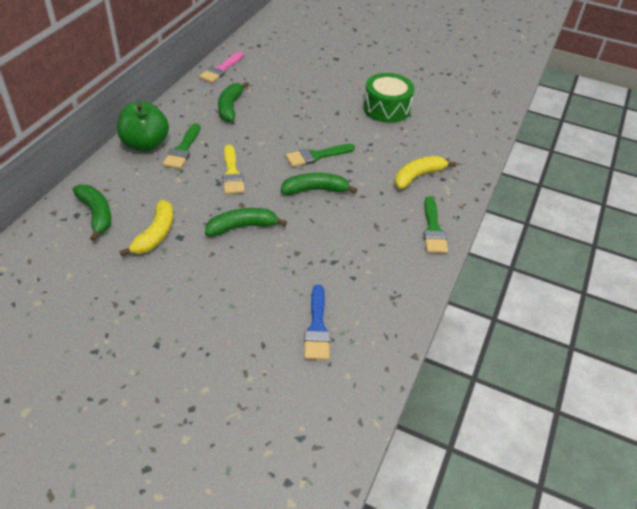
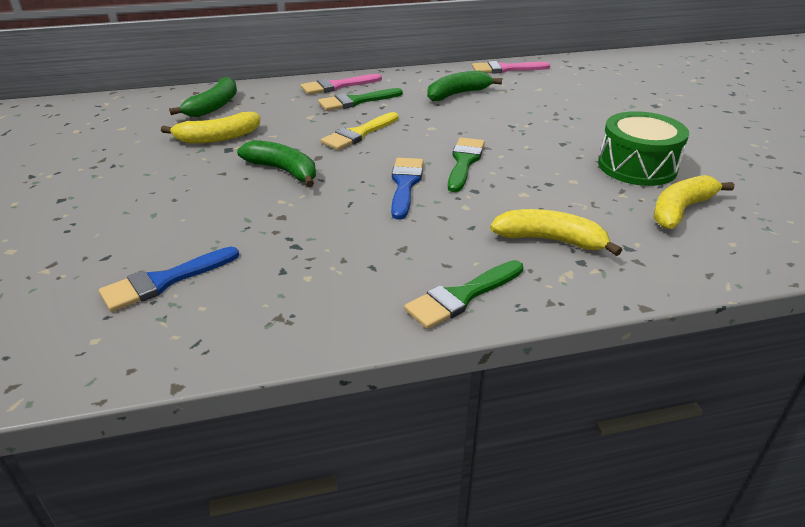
camera: 55 degrees right, 10 degrees down
(145, 144) = (337, 86): green apple -> pink brush
(315, 190) = (405, 184): green banana -> blue brush
(316, 156) = (464, 162): green brush -> green brush turned 75 degrees clockwise
(435, 124) = (681, 210): none -> yellow banana

